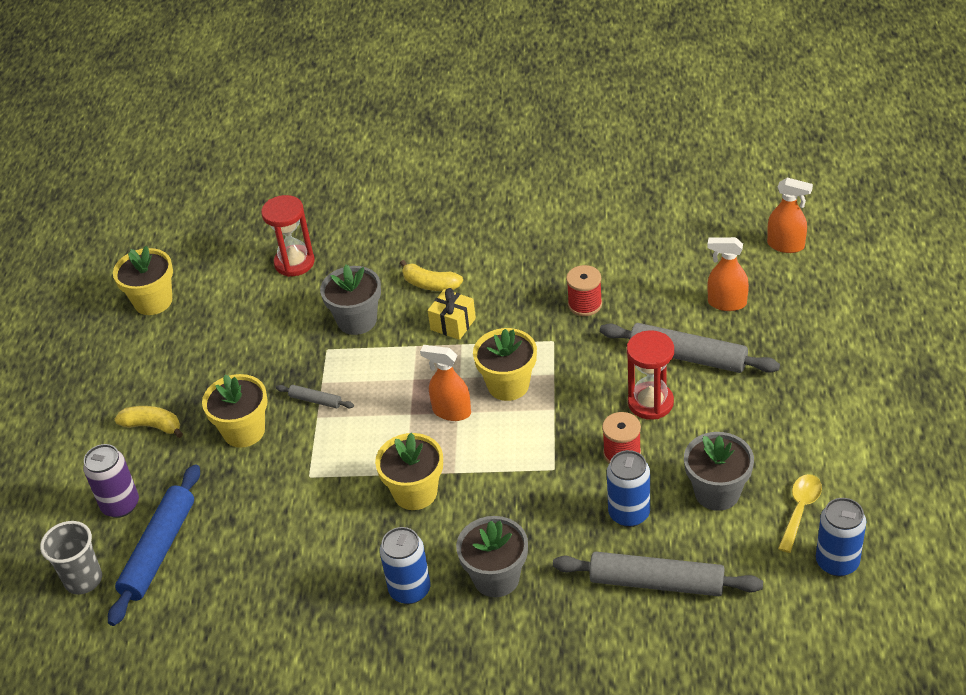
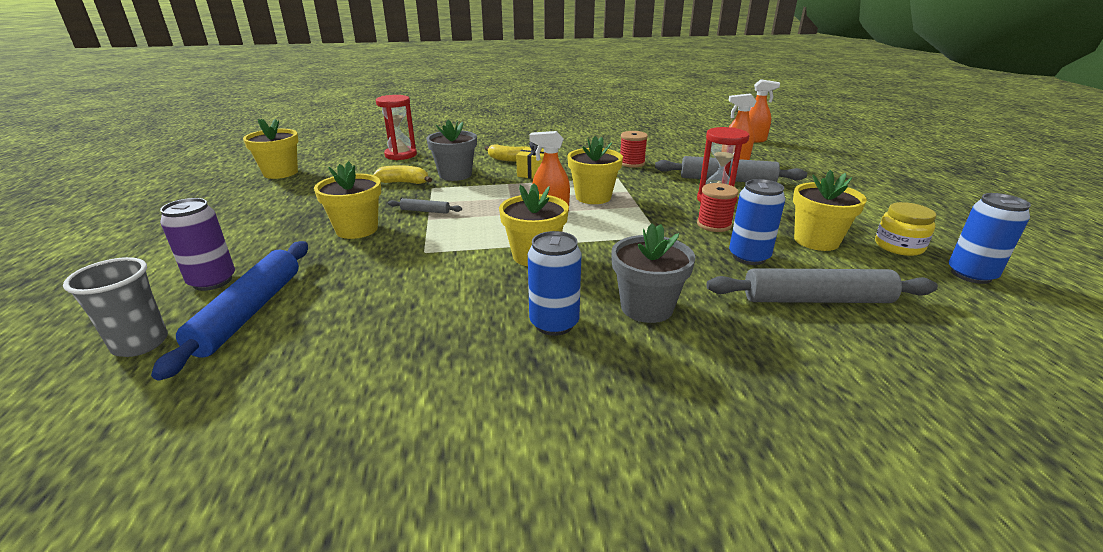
camera: 15 degrees left, 15 degrees down
(152, 426) = (264, 231): yellow banana -> yellow banana (404, 183)
(717, 492) = (816, 241): grey flower pot -> yellow flower pot
(800, 510) = (899, 246): yellow spoon -> yellow jar

